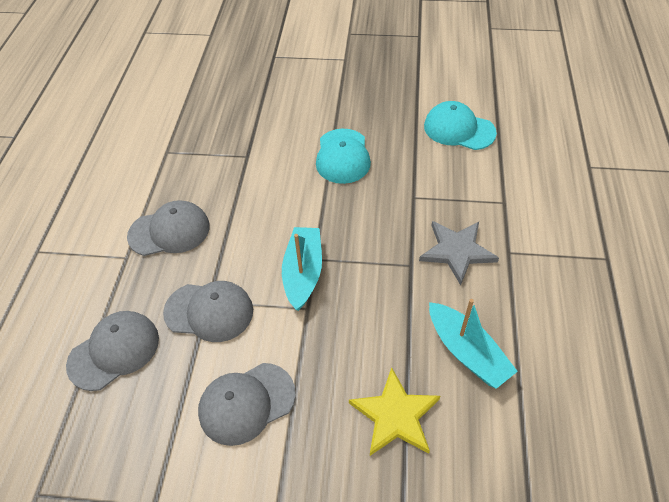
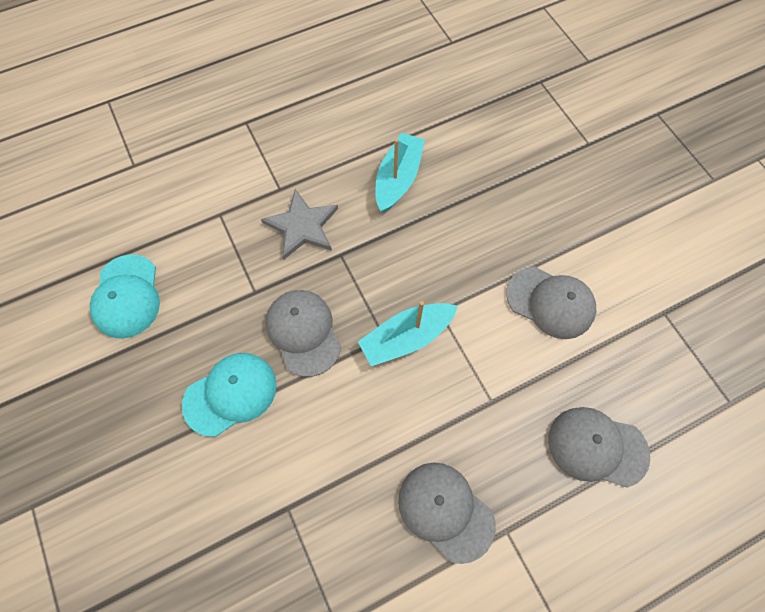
camera: 125 degrees left, 15 degrees up
(209, 311) = (501, 392): grey cap -> grey cap (303, 332)
(395, 415) = (481, 200): yellow star -> none

